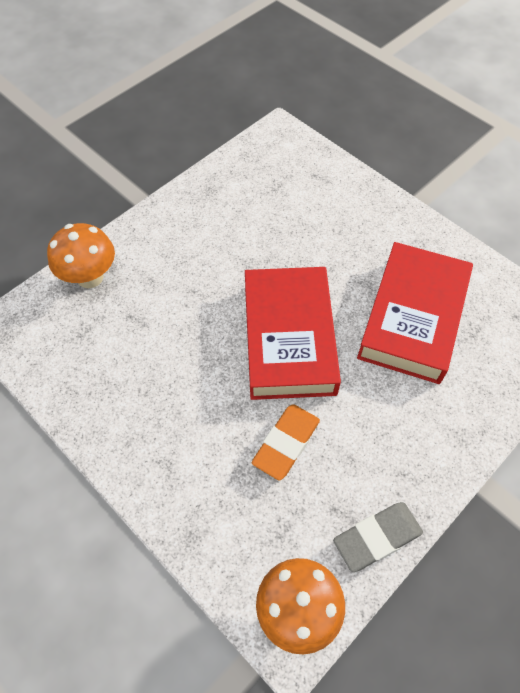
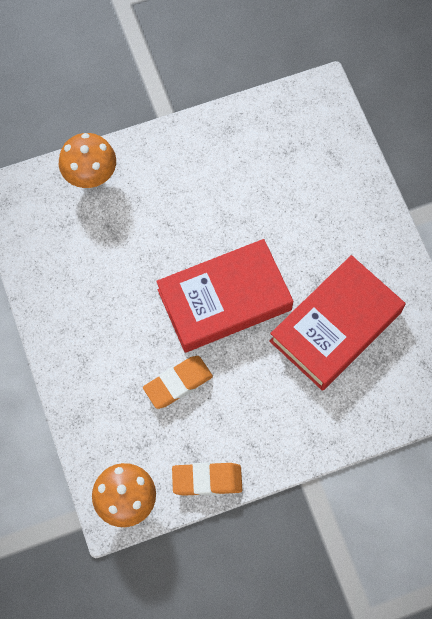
camera: 25 degrees right, 10 degrees up
(289, 338) = (224, 300): red book -> red book turned 45 degrees clockwise
(377, 537) = (207, 480): grey eraser -> orange eraser

